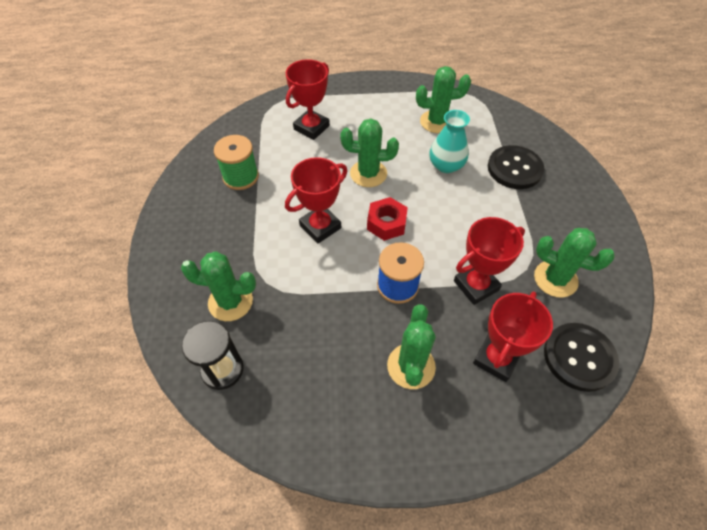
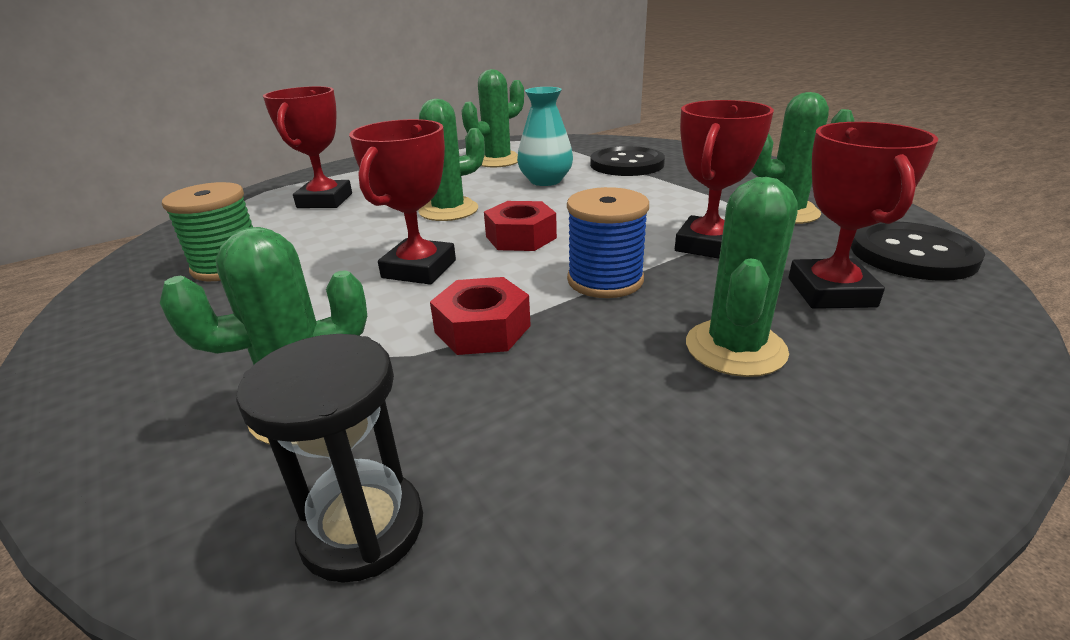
camera: 30 degrees left, 25 degrees down
(318, 290) = (482, 329): none -> red nut
(411, 366) = (735, 348): green cactus -> green cactus turned 45 degrees clockwise

